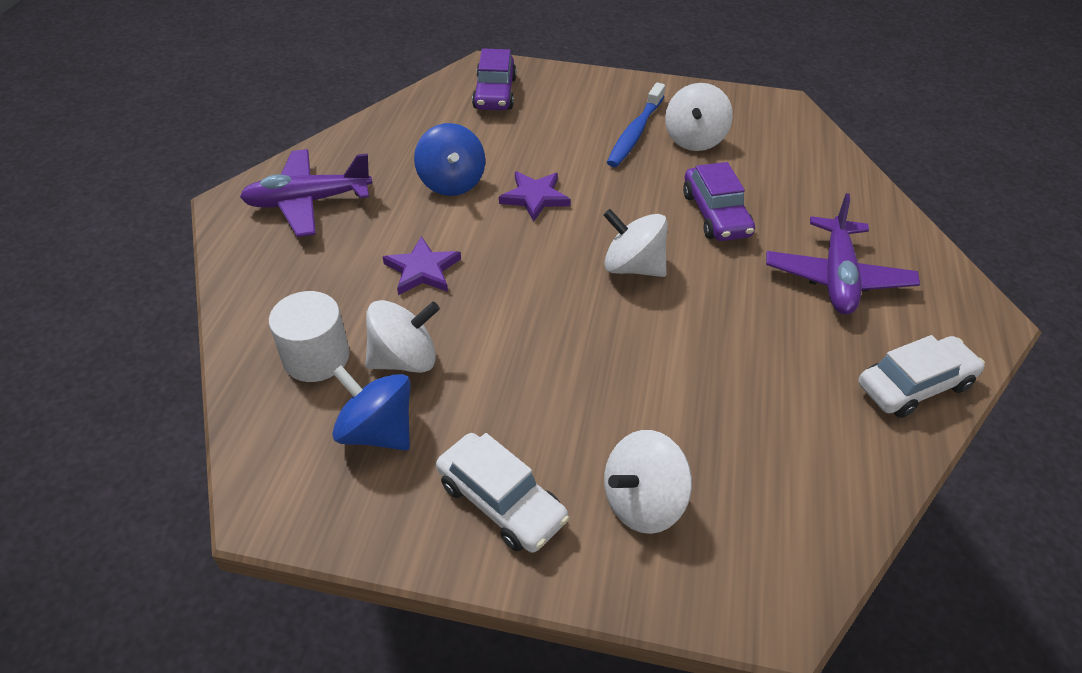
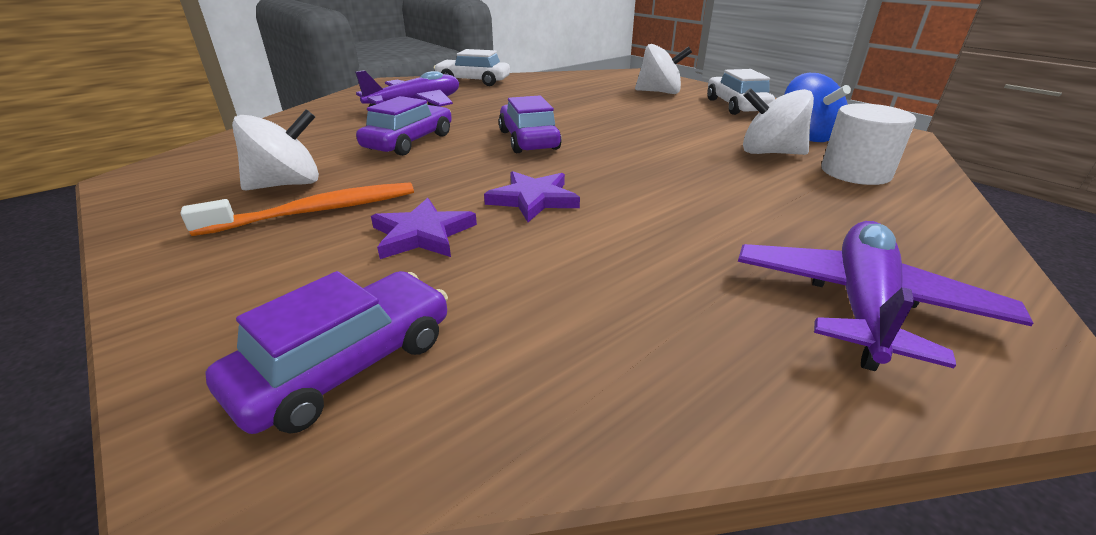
camera: 140 degrees left, 15 degrees down
(308, 202) = (861, 305): purple plane -> purple plane turned 90 degrees counterclockwise
(422, 270) = (718, 189): purple star -> purple star (422, 234)
(451, 182) = (611, 247): blue spinning top -> none
(632, 267) = (528, 140): white spinning top -> purple car
(635, 133) = (316, 211): blue toothbrush -> orange toothbrush

